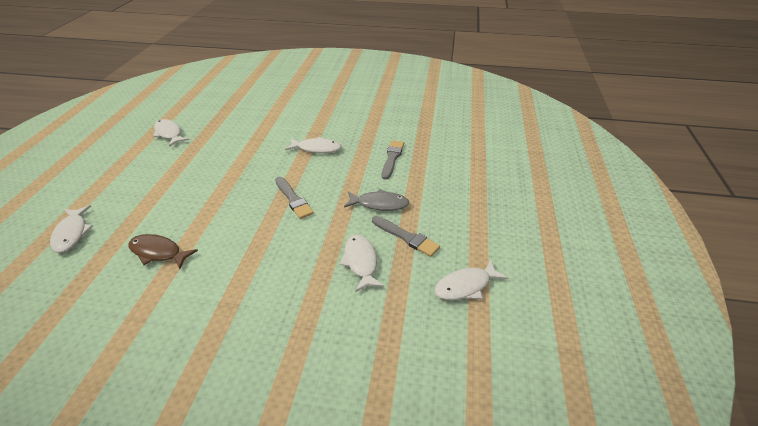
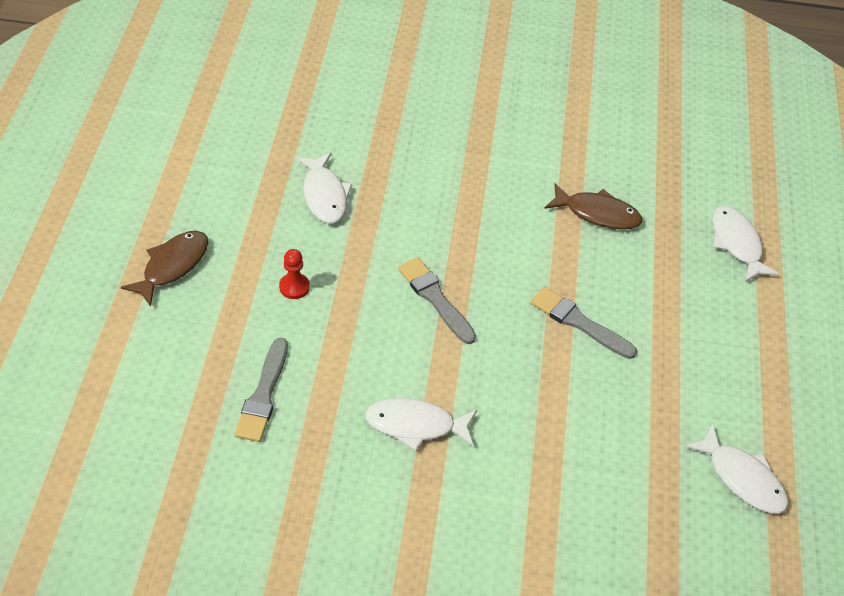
camera: 175 degrees right, 10 degrees up
(379, 204) = (294, 287): grey fish -> red pawn
(406, 237) = (259, 229): grey brush -> grey brush (579, 323)
(458, 214) = (172, 266): none -> brown fish
(465, 286) = (195, 163): white fish -> none

